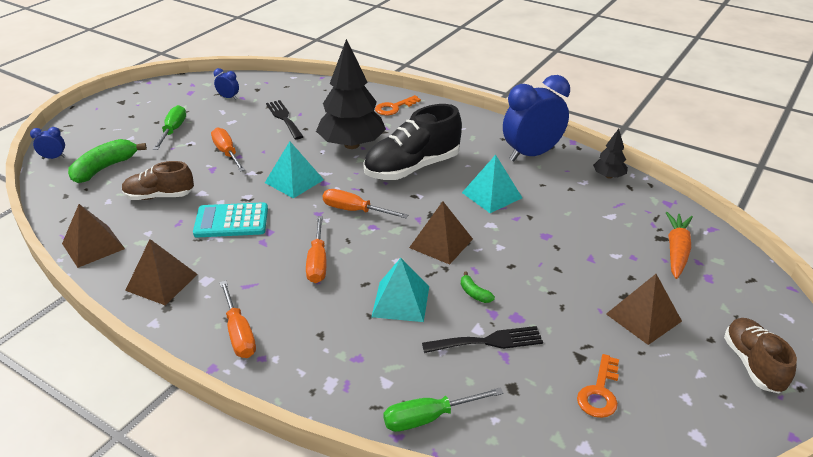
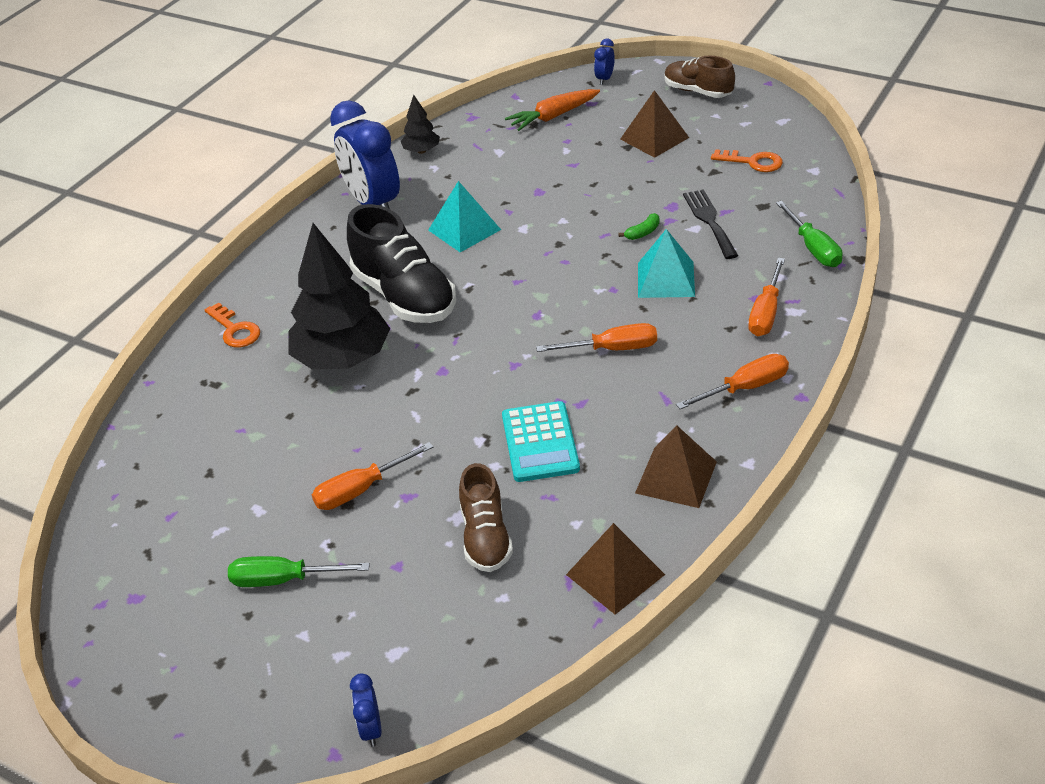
camera: 90 degrees left, 5 degrees up
(105, 168) = (406, 636): green banana -> none
(228, 98) = (168, 534): blue clock -> blue clock (604, 79)
(284, 118) = (254, 446): black fork -> none
(294, 181) = (439, 400): turquoise pyramid -> none
(354, 210) = (505, 334): orange screwdriver -> orange screwdriver (766, 313)
(441, 243) = (562, 260): brown pyramid -> none
(676, 250) = (553, 117): orange carrot -> orange carrot turned 45 degrees counterclockwise
(753, 364) = (698, 91): brown shoe -> brown shoe turned 45 degrees clockwise

